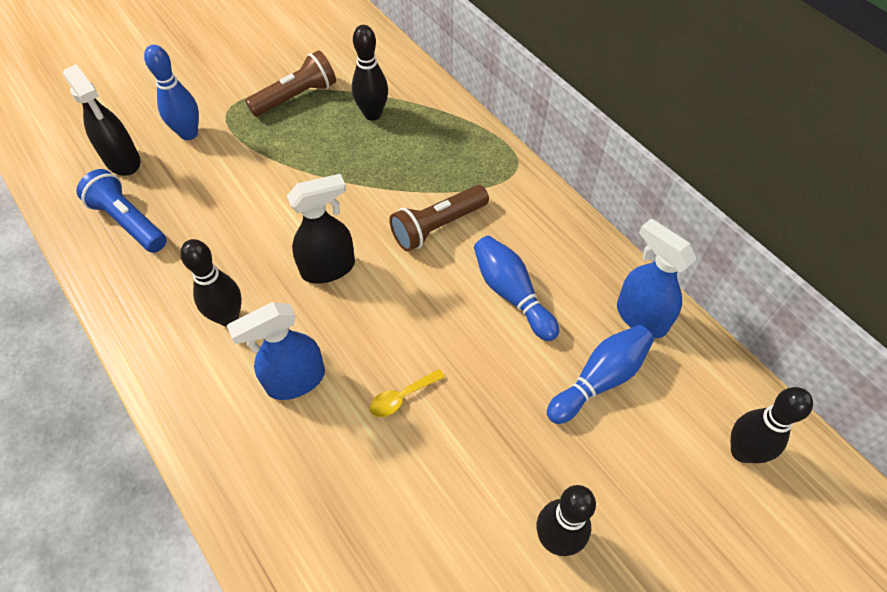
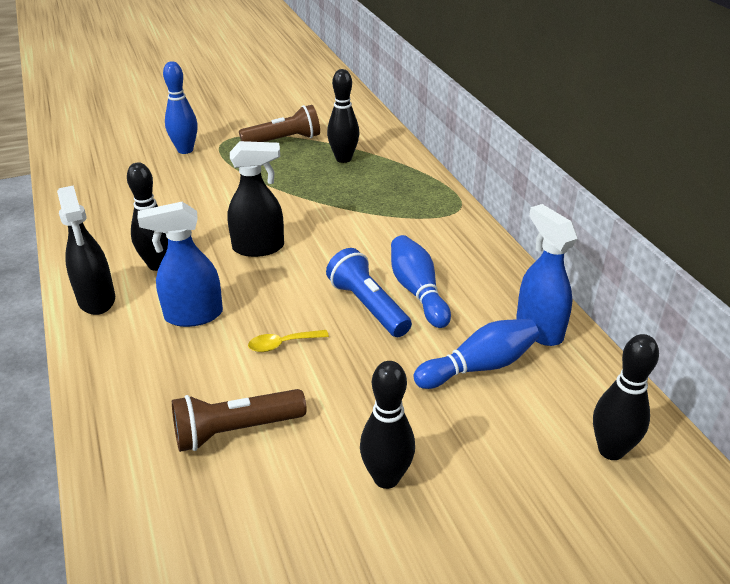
camera: 15 degrees right, 20 degrees down
(123, 161) = (125, 159): black spray bottle -> black spray bottle (97, 300)
(129, 221) = (110, 194): blue flashlight -> blue flashlight (368, 306)
(437, 226) = (368, 236): brown flashlight -> brown flashlight (235, 430)

